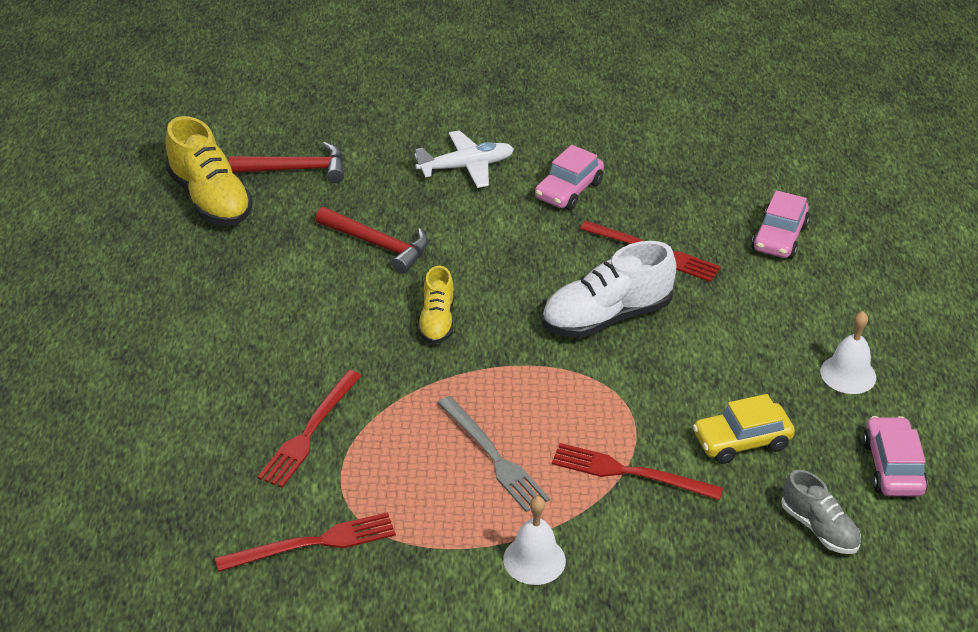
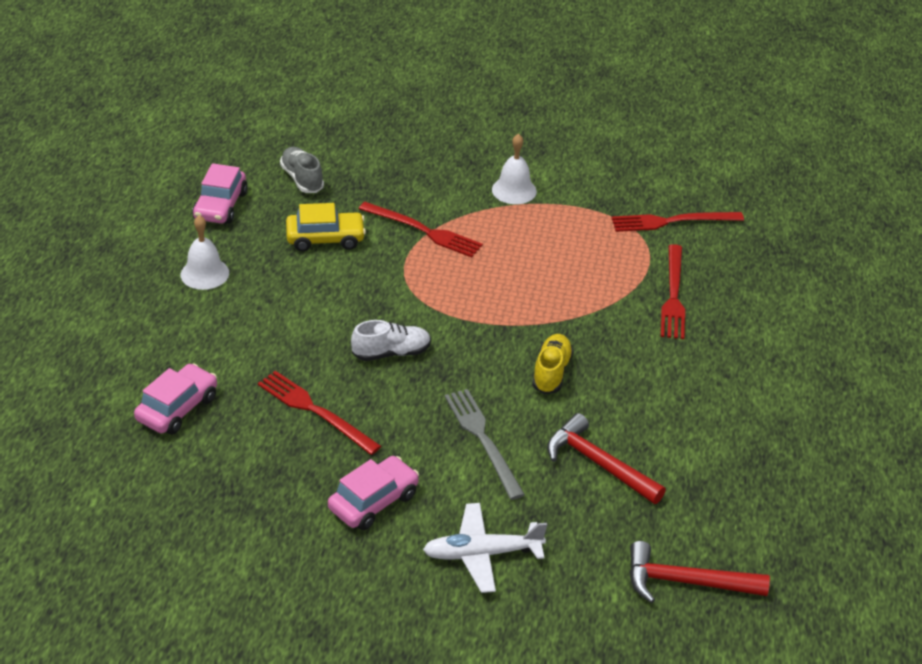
camera: 170 degrees left, 0 degrees up
(210, 199) = (785, 553): yellow shoe -> none
(310, 432) = (673, 295): red fork -> red fork turned 150 degrees clockwise
(493, 456) = (526, 256): grey fork -> grey fork (482, 440)
(606, 317) = (391, 353): white shoe -> white shoe, size x0.59

